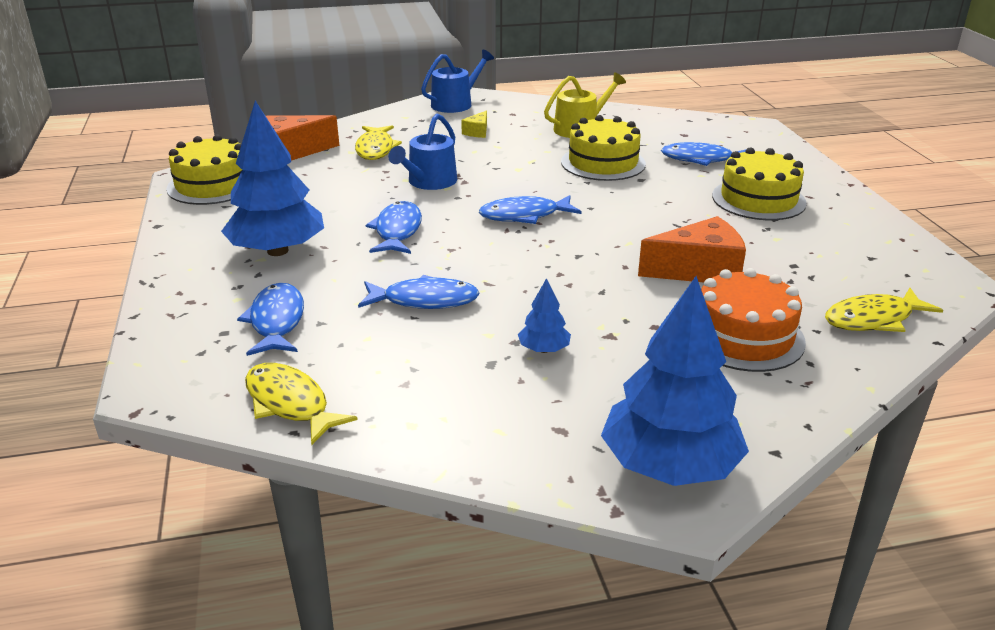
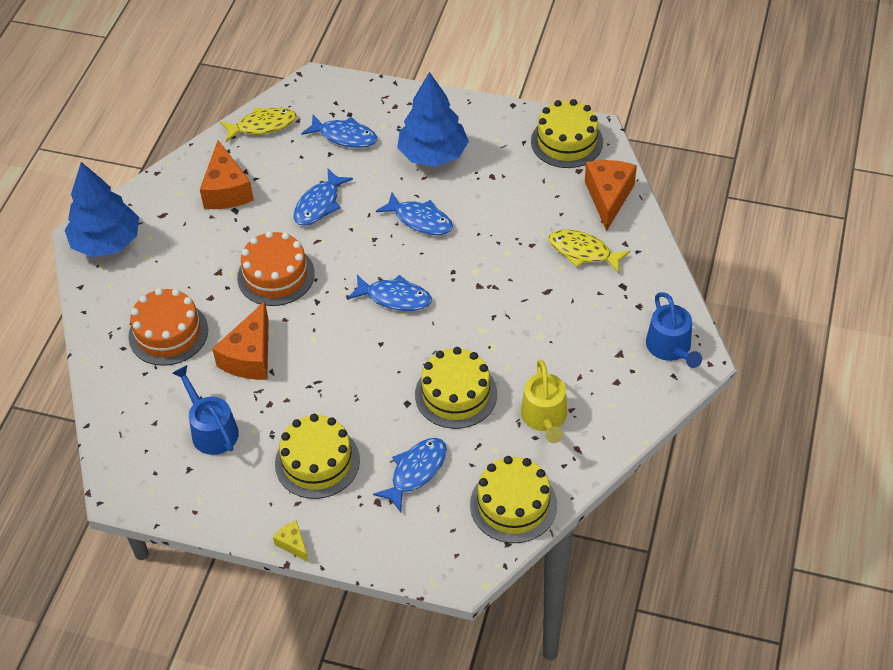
camera: 120 degrees right, 20 degrees up
(429, 182) = (492, 264): blue watering can -> blue watering can (211, 430)
(458, 386) = (226, 190): none -> orange cheese
(477, 132) = (582, 335): yellow cheese -> yellow cheese (293, 544)
(524, 216) = (395, 298): blue fish -> blue fish turned 90 degrees clockwise
(544, 349) = (229, 237): blue tree -> none
(570, 292) = (276, 275): none -> orange cake
(674, 123) = (513, 504): none -> yellow cake
(873, 319) = (130, 410): yellow fish -> none

